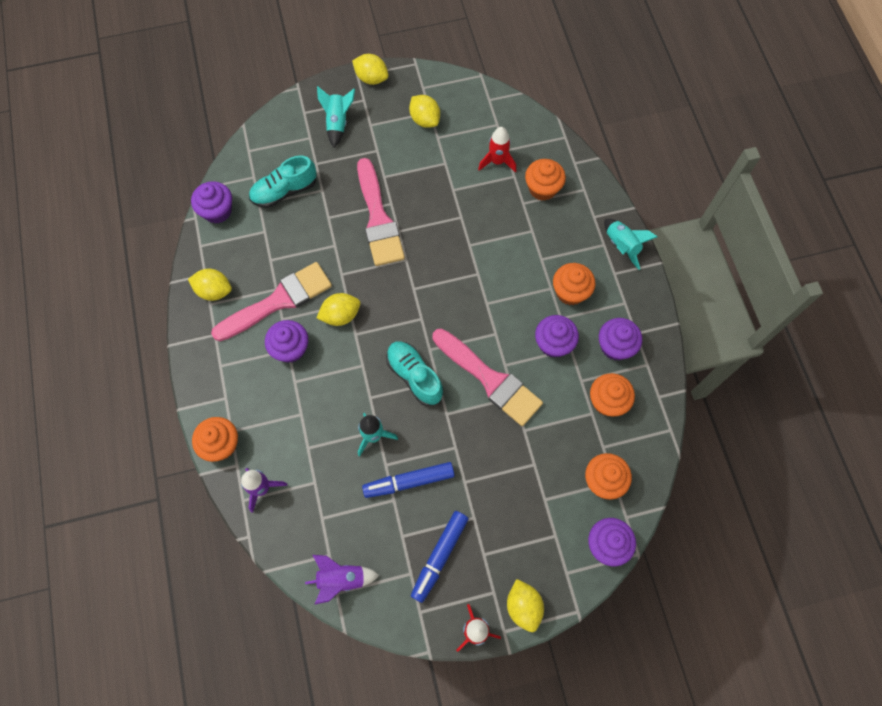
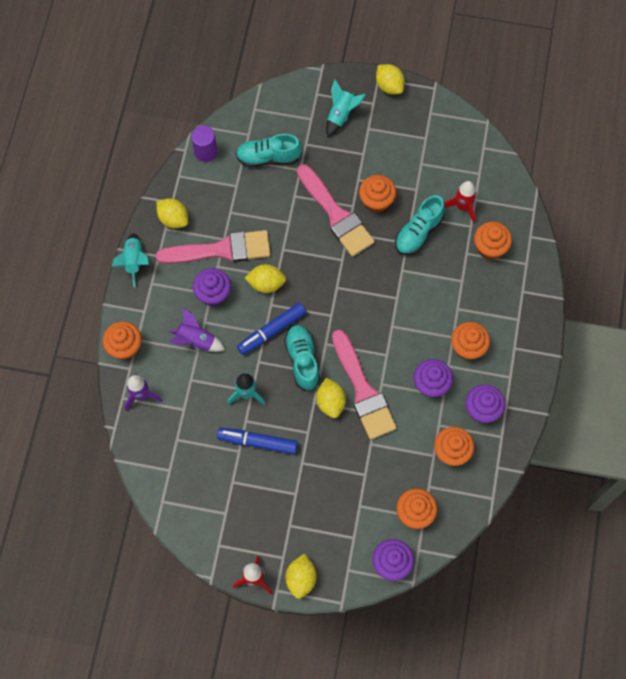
camera: 25 degrees right, 0 degrees up
(217, 211) = (205, 152): purple cupcake -> purple cylinder
(341, 579) = (170, 492): purple rocket -> purple rocket (196, 341)
(378, 218) = (336, 214): pink brush -> pink brush turned 45 degrees counterclockwise
(412, 189) = (376, 201): none -> orange cupcake
(425, 120) = (417, 143): yellow lemon -> yellow lemon (330, 402)
(439, 556) = (254, 511): blue marker -> blue marker (272, 331)
(467, 202) = (418, 232): none -> turquoise shoe
(621, 246) = (533, 327): turquoise rocket -> turquoise rocket (134, 261)

